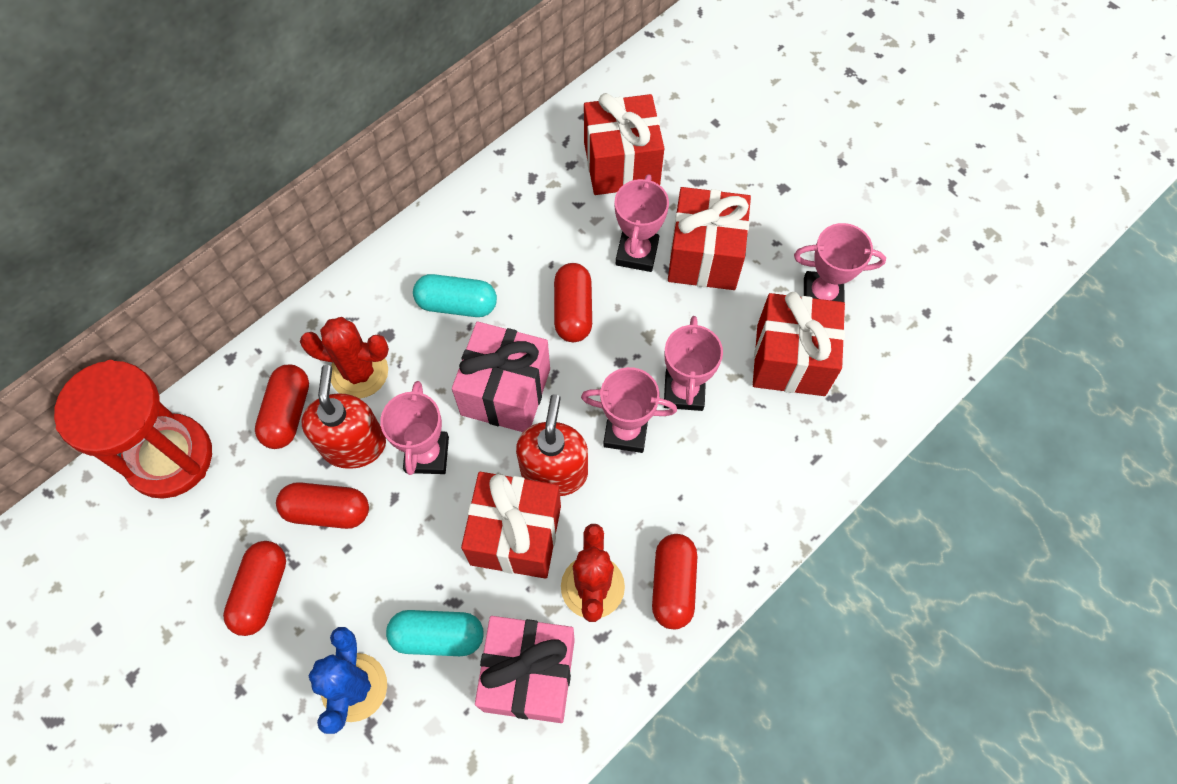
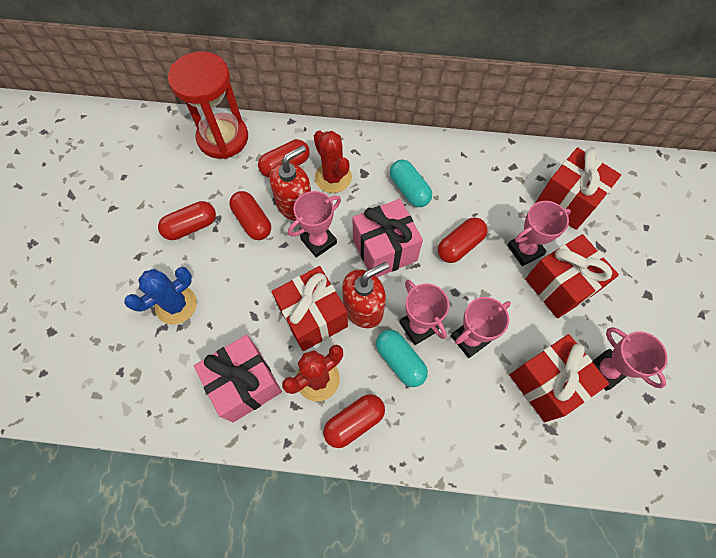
camera: 50 degrees right, 0 degrees up
(438, 636) = (230, 322): turquoise capsule -> turquoise capsule (400, 361)

